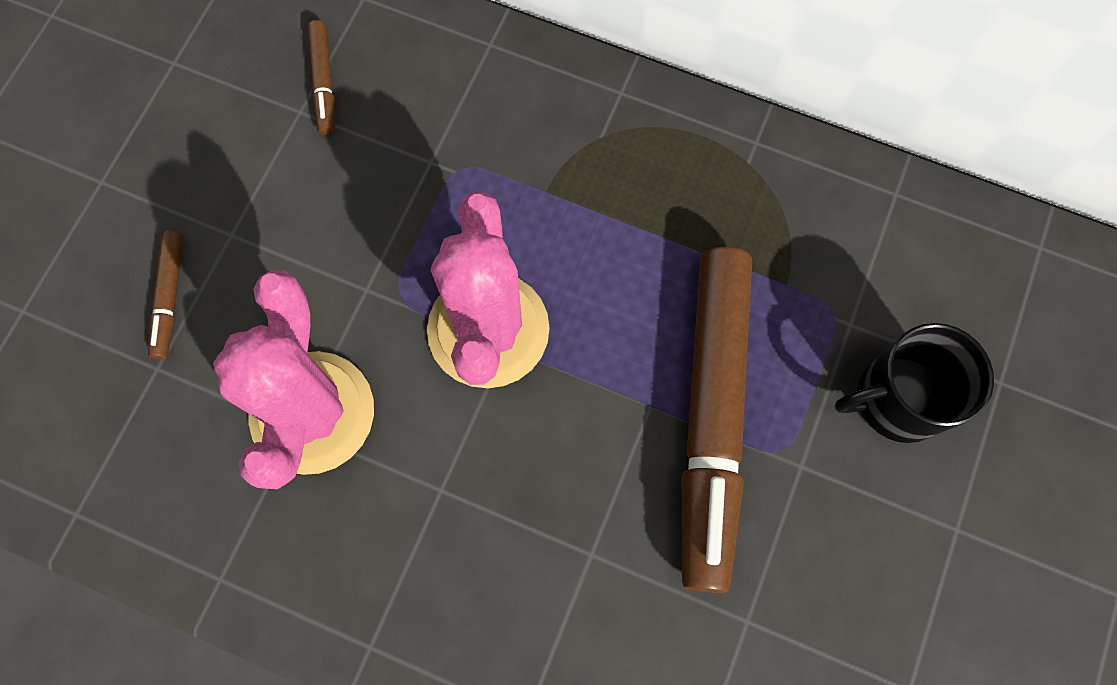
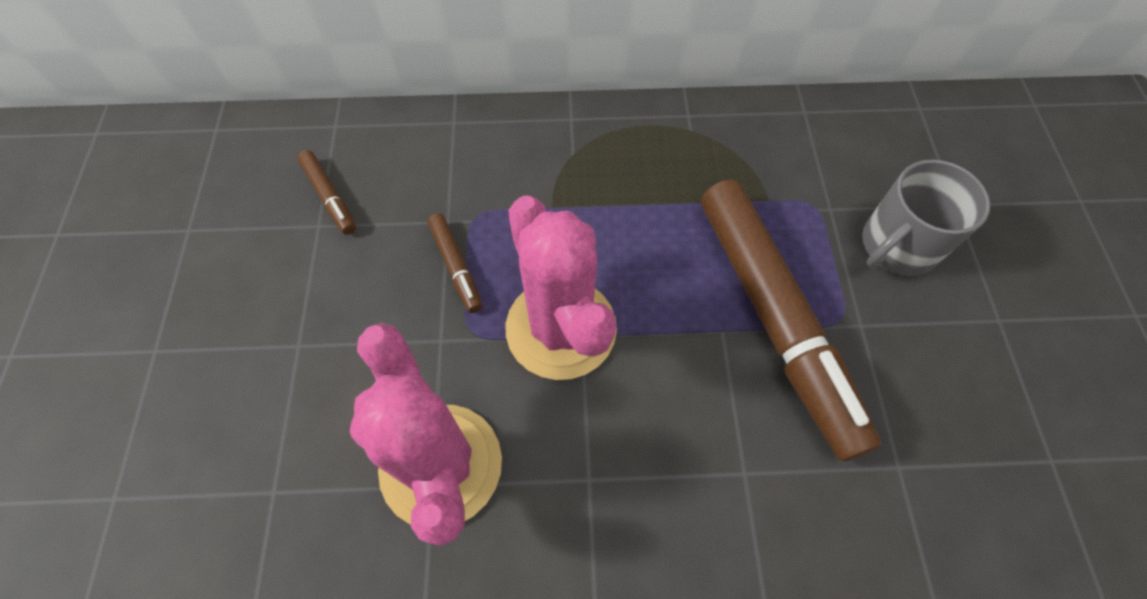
camera: 25 degrees left, 10 degrees down
(169, 297) = (261, 422): brown marker -> brown marker (456, 266)
(897, 399) = (897, 246): black mug -> grey mug

